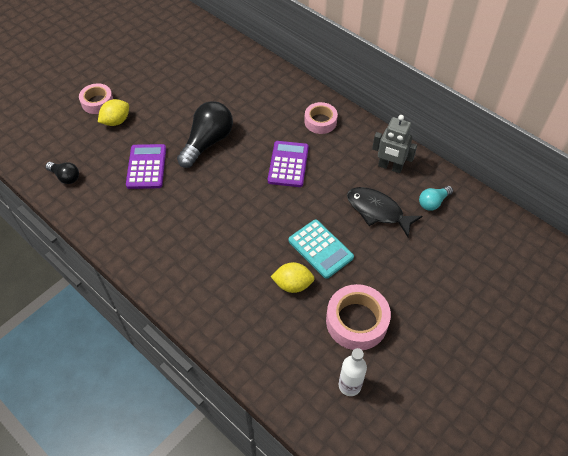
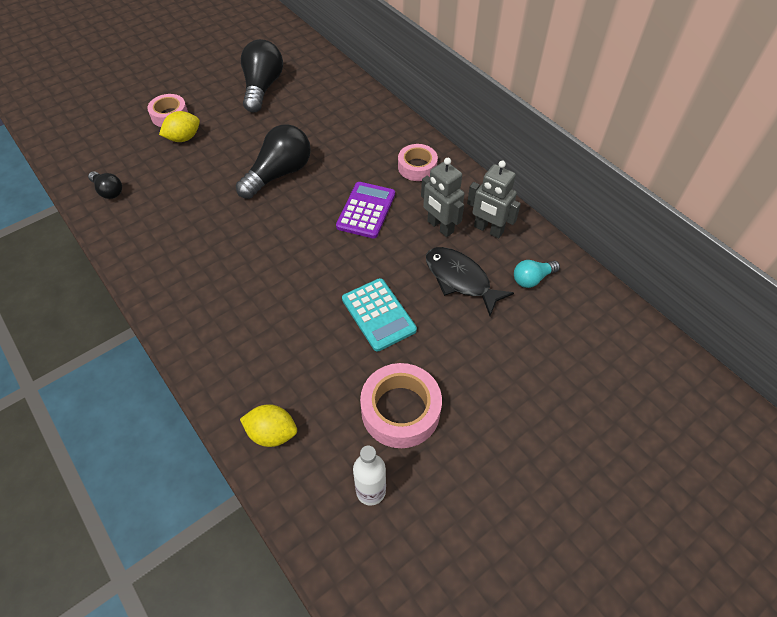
camera: 10 degrees right, 0 degrees up
(146, 167) = (202, 192): purple calculator -> none
(171, 67) = (262, 88): none -> black light bulb
(292, 284) = (333, 352): yellow lemon -> yellow lemon (272, 433)
(351, 170) = (440, 227): none -> grey robot

